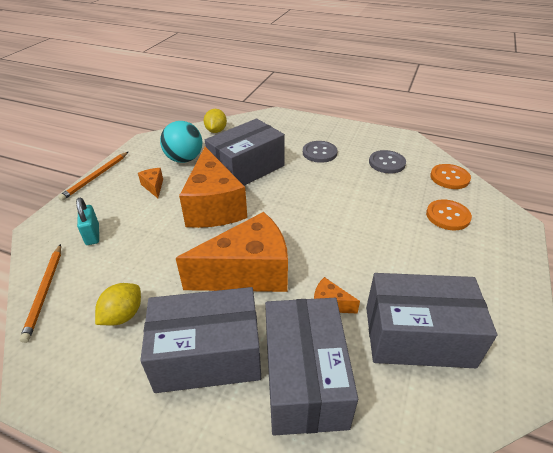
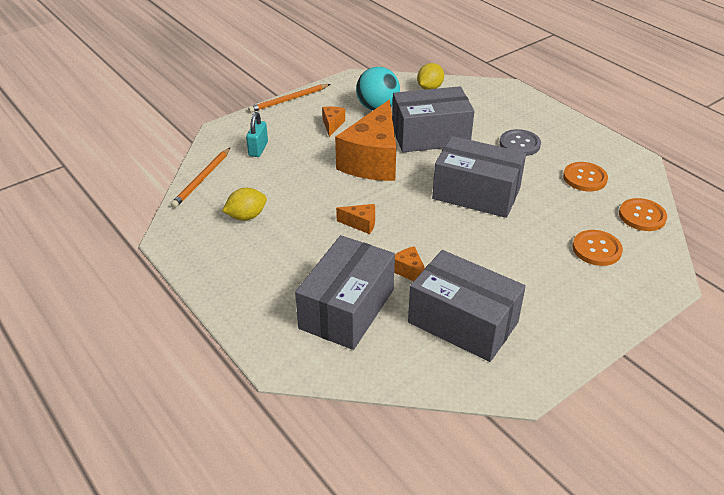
camera: 30 degrees right, 0 degrees up
(208, 355) = (289, 265): grey box -> grey box (476, 193)
(248, 273) = (361, 224): orange cheese -> orange cheese, size x0.40
(386, 163) = (584, 178): grey button -> orange button

